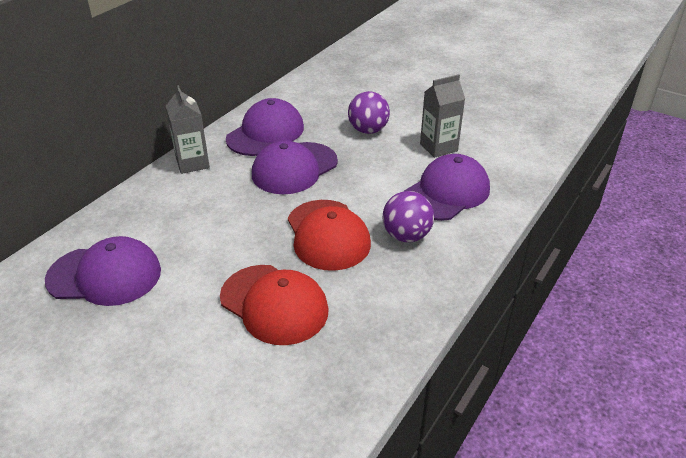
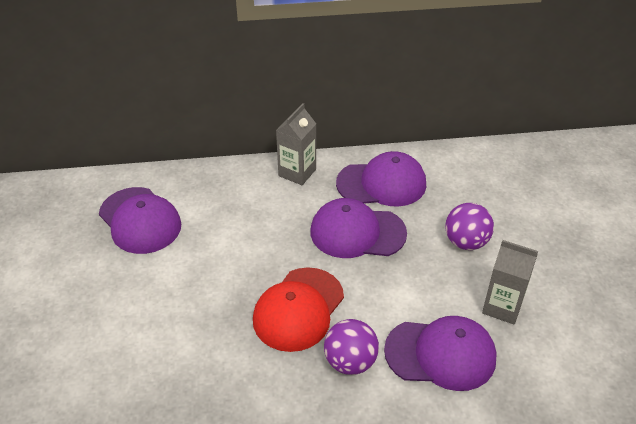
camera: 50 degrees right, 5 degrees up
(274, 304) = (193, 330): red cap -> none

